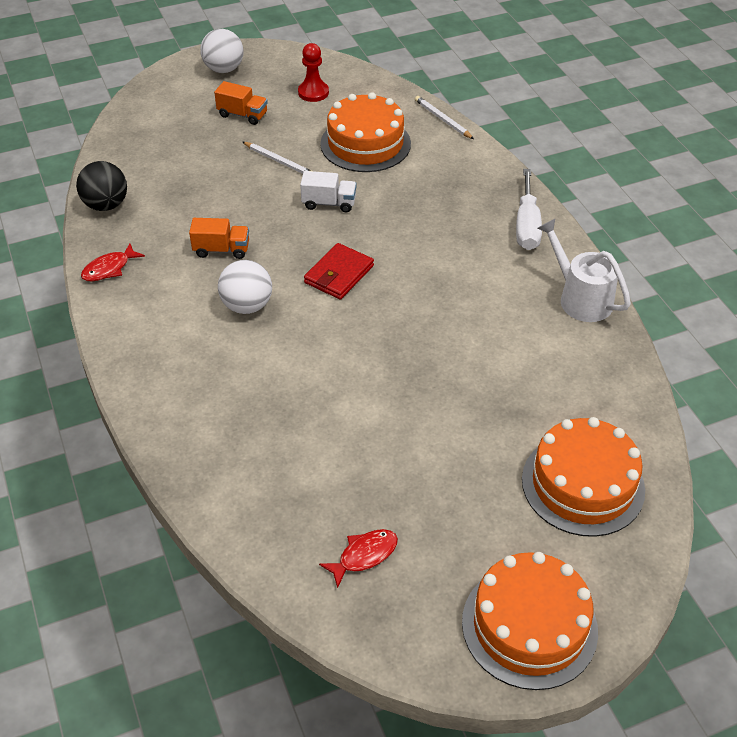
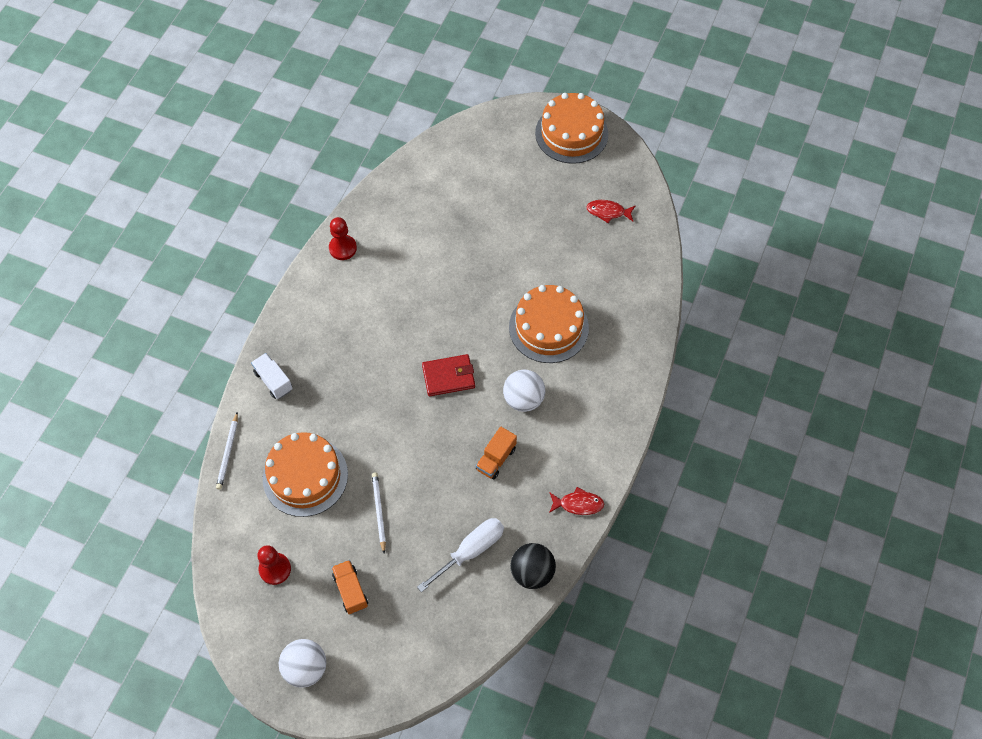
camera: 135 degrees left, 15 degrees up
(221, 250) = (496, 459): orange truck -> orange truck turned 105 degrees counterclockwise
(329, 203) = (391, 440): white truck -> white truck (273, 381)
(527, 225) = (302, 317): white screwdriver -> white screwdriver (471, 551)
(580, 298) = (343, 248): white watering can -> red pawn
(583, 484) = (476, 163): orange cake -> orange cake (548, 327)

